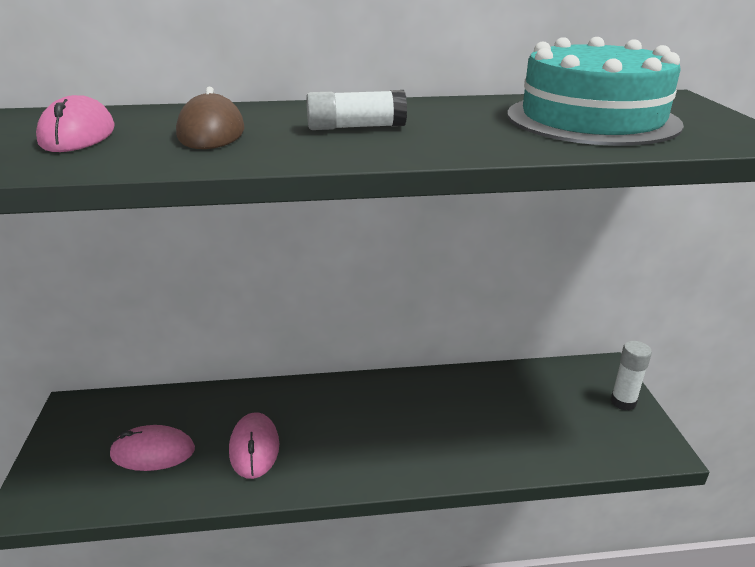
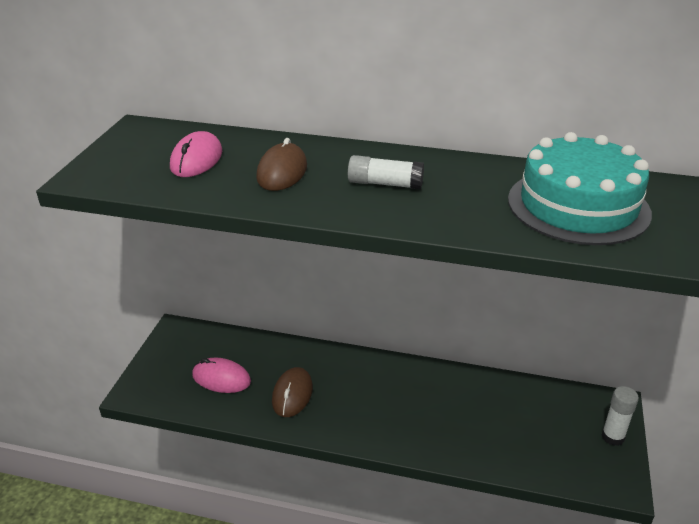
camera: 20 degrees right, 5 degrees up
(254, 448) = (292, 394): pink mouse -> brown mouse

